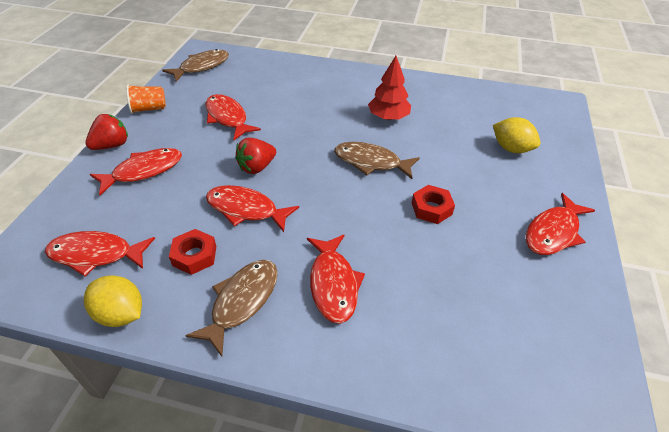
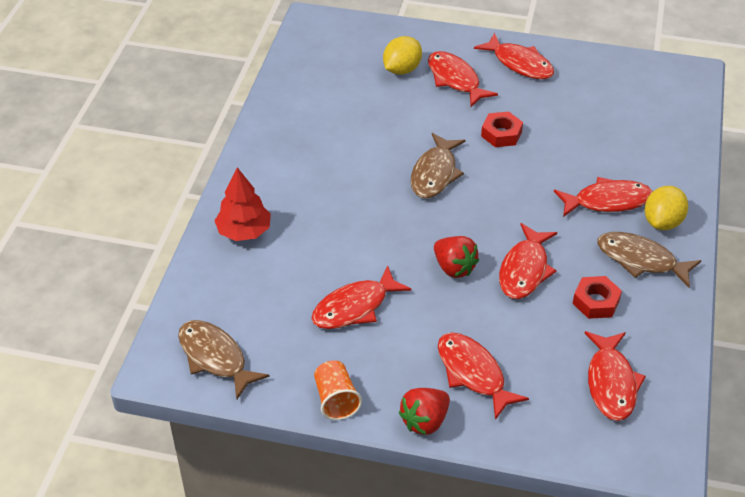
camera: 90 degrees left, 0 degrees up
(112, 145) = (425, 421): red strawberry -> red strawberry turned 90 degrees counterclockwise
(121, 314) = (675, 343): yellow lemon -> yellow lemon (662, 222)
(388, 117) = (347, 157): red tree -> red tree (244, 231)
(508, 182) = (455, 79): none -> red fish

